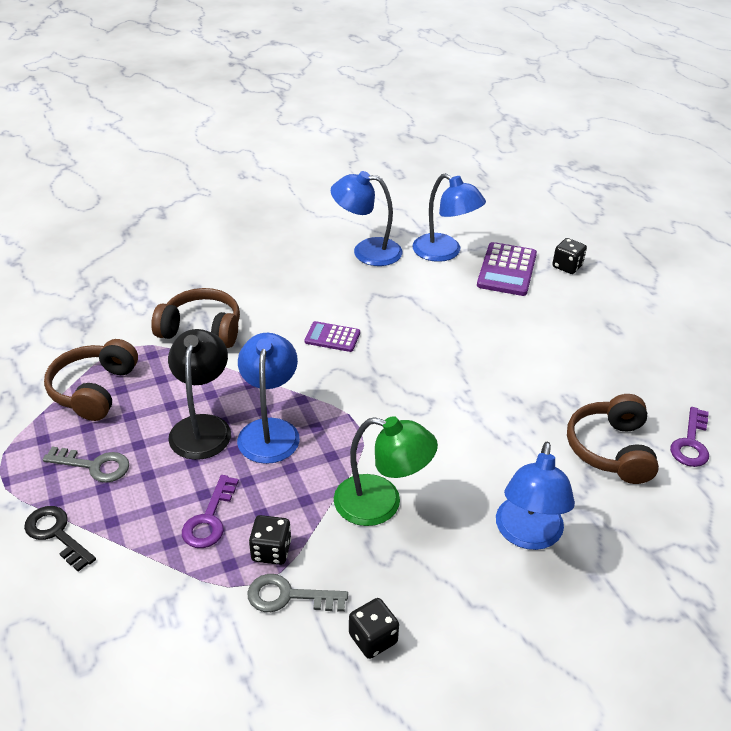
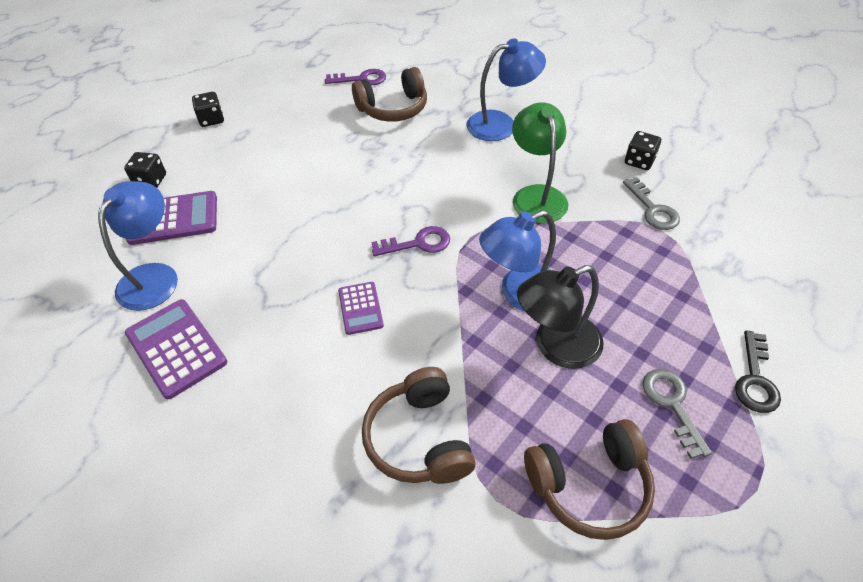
camera: 115 degrees left, 10 degrees up
(209, 519) = (640, 284): purple key -> purple key (418, 243)
(271, 551) = (630, 234): black dice -> black dice (211, 119)
(367, 251) = (176, 348): blue lamp -> purple calculator

